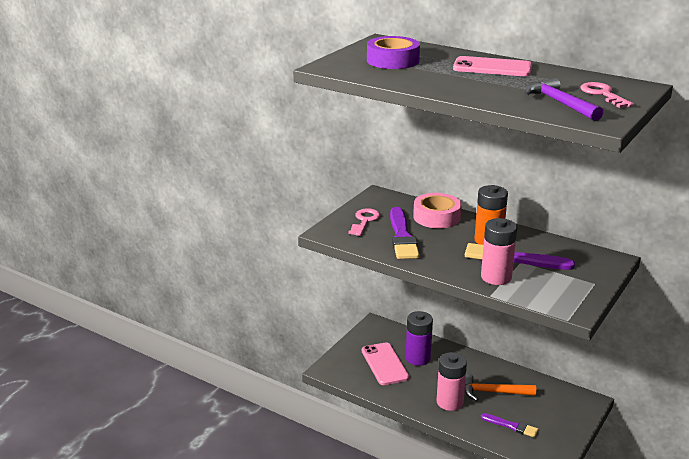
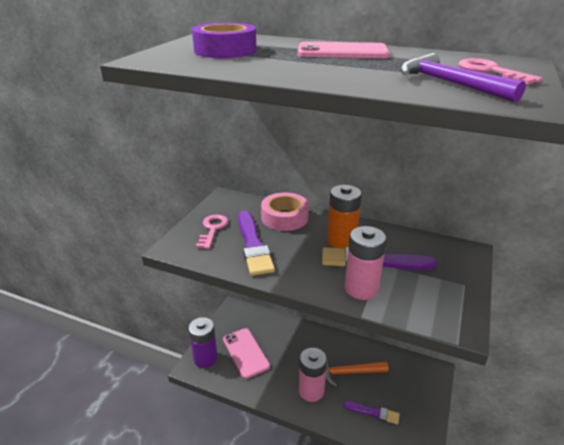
camera: 10 degrees left, 5 degrees up
(418, 358) = (275, 342): purple battery -> purple battery (205, 358)

